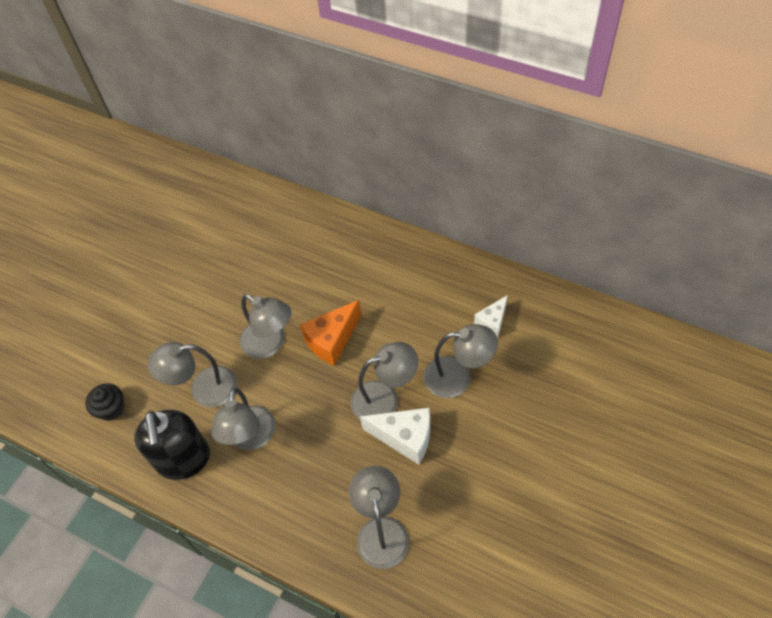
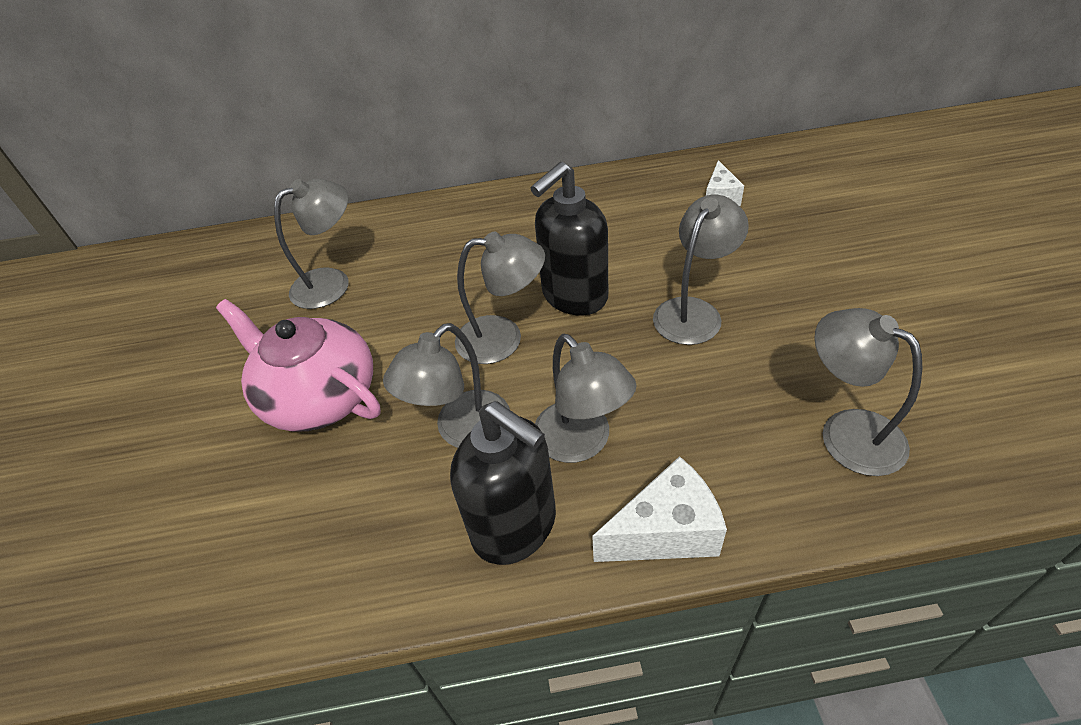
camera: 35 degrees left, 10 degrees down
(111, 408) = (340, 536): black cupcake -> none
(156, 319) = (319, 397): none -> pink teapot
(332, 340) = (574, 296): orange cheese -> black soap dispenser
(405, 438) = (758, 331): white cheese -> white cheese (665, 532)
(457, 377) = (743, 253): grey lamp -> grey lamp (332, 283)

